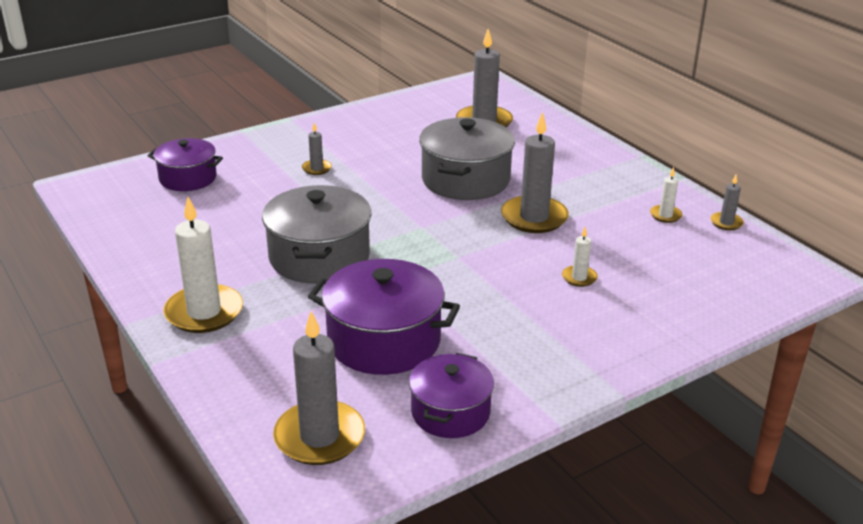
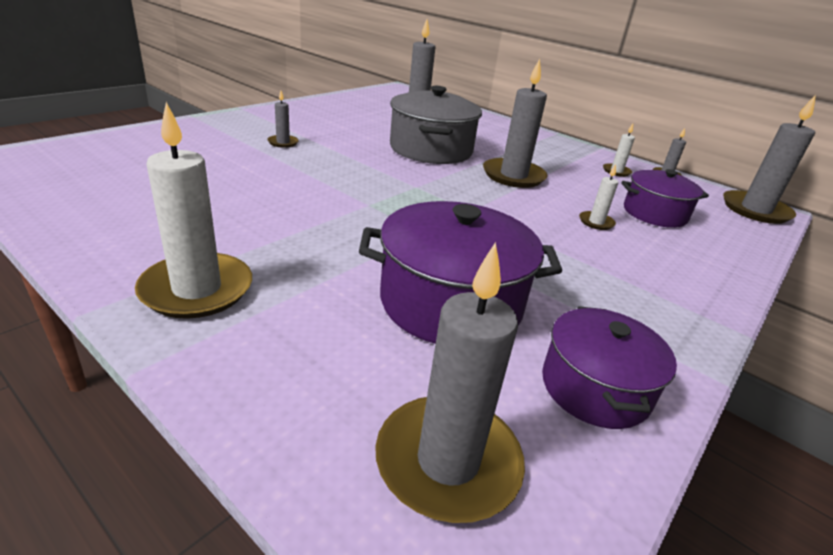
camera: 20 degrees left, 0 degrees up
(188, 178) = (140, 151): purple pot -> purple pot (654, 213)
(319, 257) = (324, 217): grey pot -> none
(792, 275) = (755, 210): none -> grey candle

